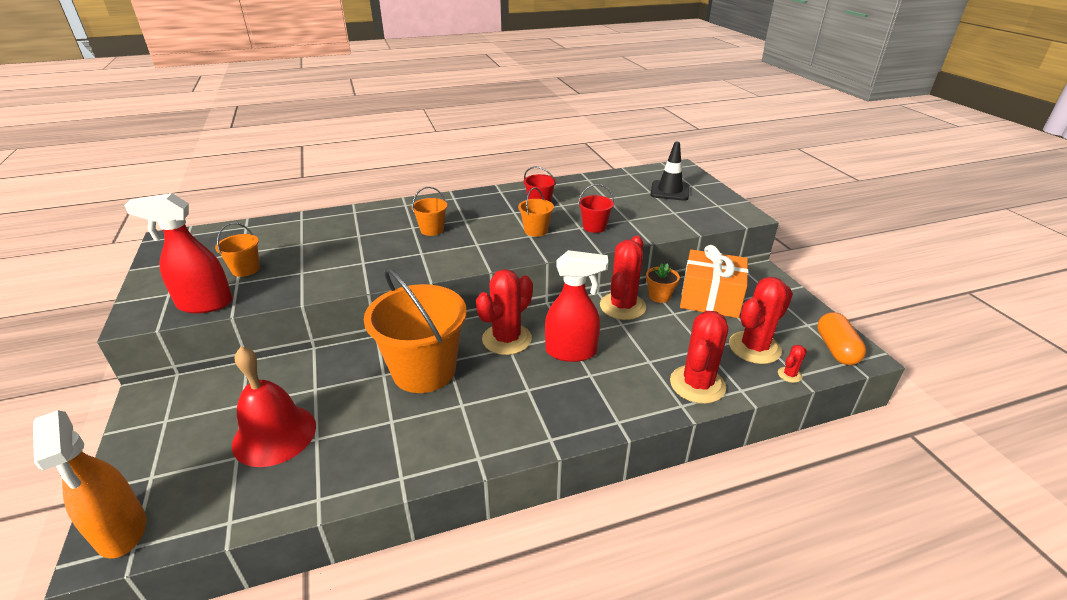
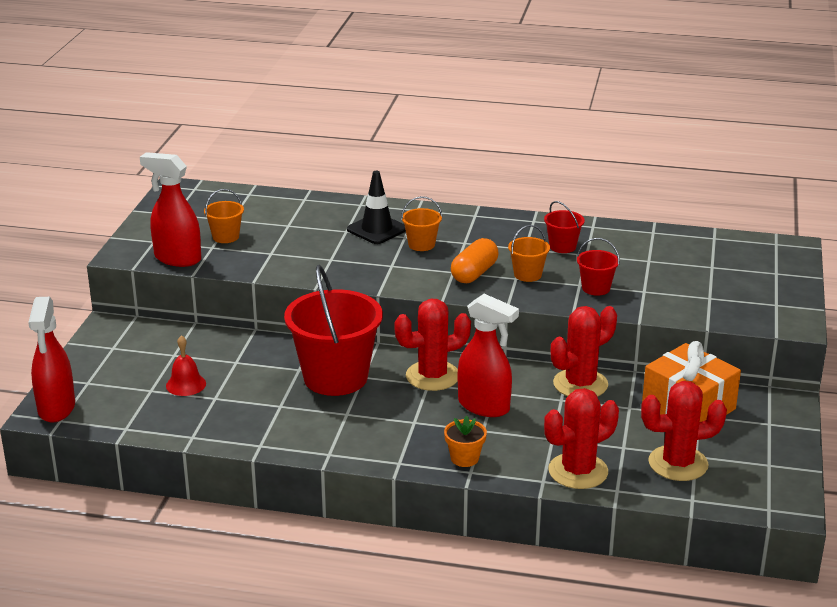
camera: 30 degrees right, 5 degrees down
(121, 531) = (56, 408): orange spray bottle -> red spray bottle
(274, 434) = (186, 384): red bell -> red bell, size x0.55
(424, 371) = (335, 377): orange bucket -> red bucket
(659, 296) = (632, 387): orange flower pot -> orange flower pot (464, 458)
(669, 191) = (737, 272): black traffic cone -> black traffic cone (377, 229)
(789, 375) = (684, 496): red cactus -> none
(836, 349) = (769, 494): orange capsule -> orange capsule (474, 273)

